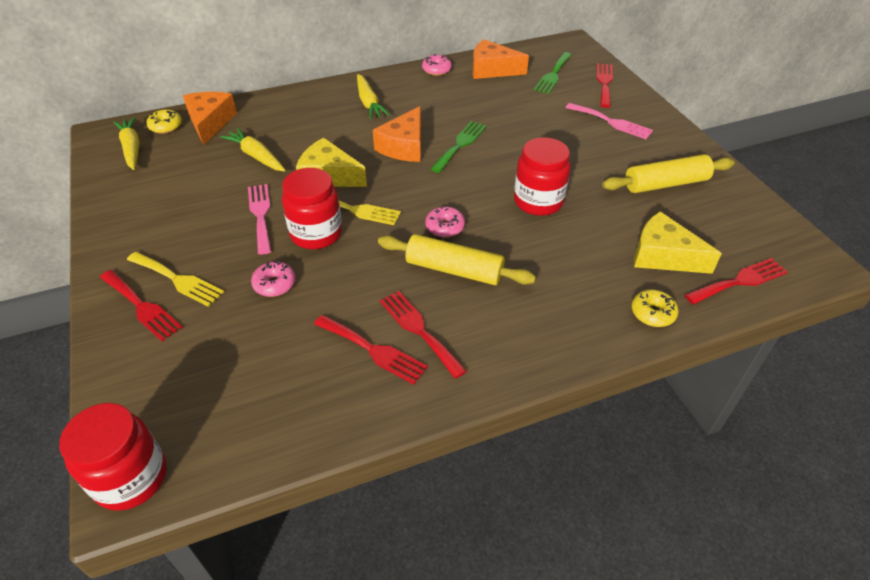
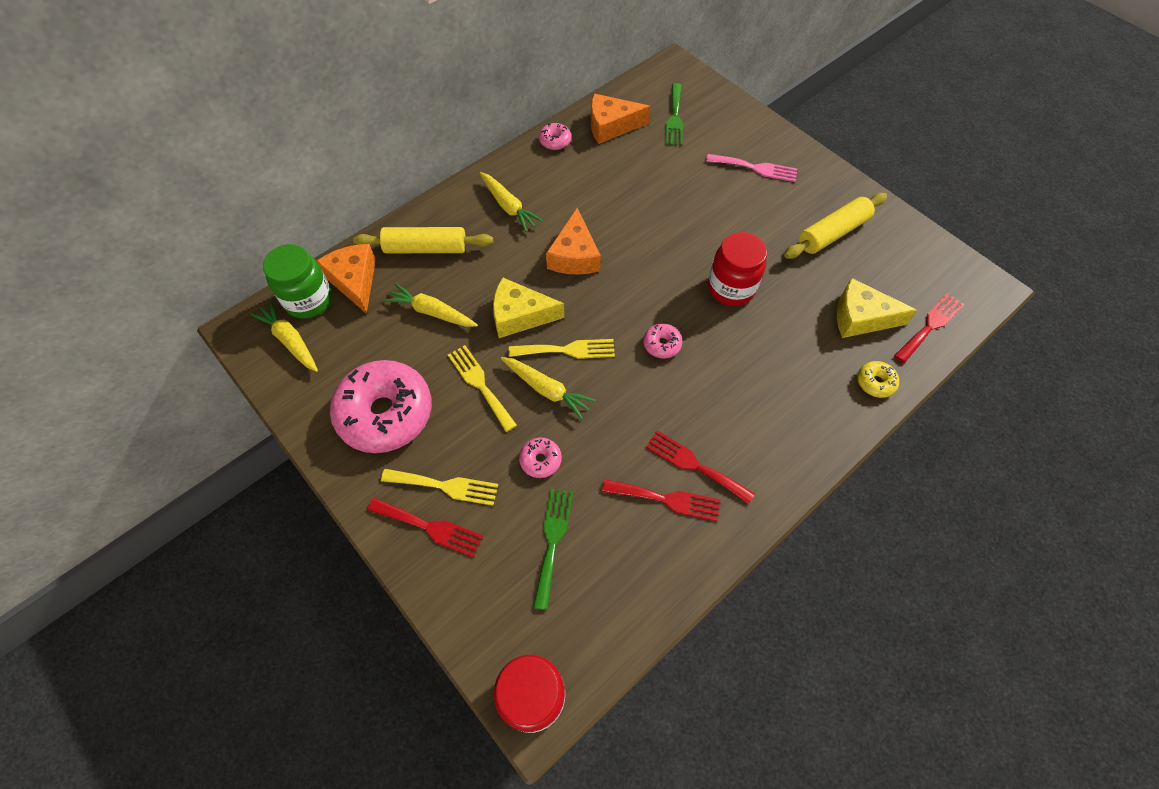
camera: 20 degrees left, 15 degrees up
(166, 126) = (309, 300): yellow donut -> green jar
(167, 214) = (385, 413): none -> pink donut
(261, 215) = (480, 384): pink fork -> yellow fork
(316, 233) = (547, 390): red jar -> yellow carrot
(454, 269) = (693, 390): yellow rolling pin -> yellow rolling pin (426, 248)
(460, 144) = (627, 238): green fork -> green fork (553, 541)
(604, 83) = (728, 116): red fork -> none

